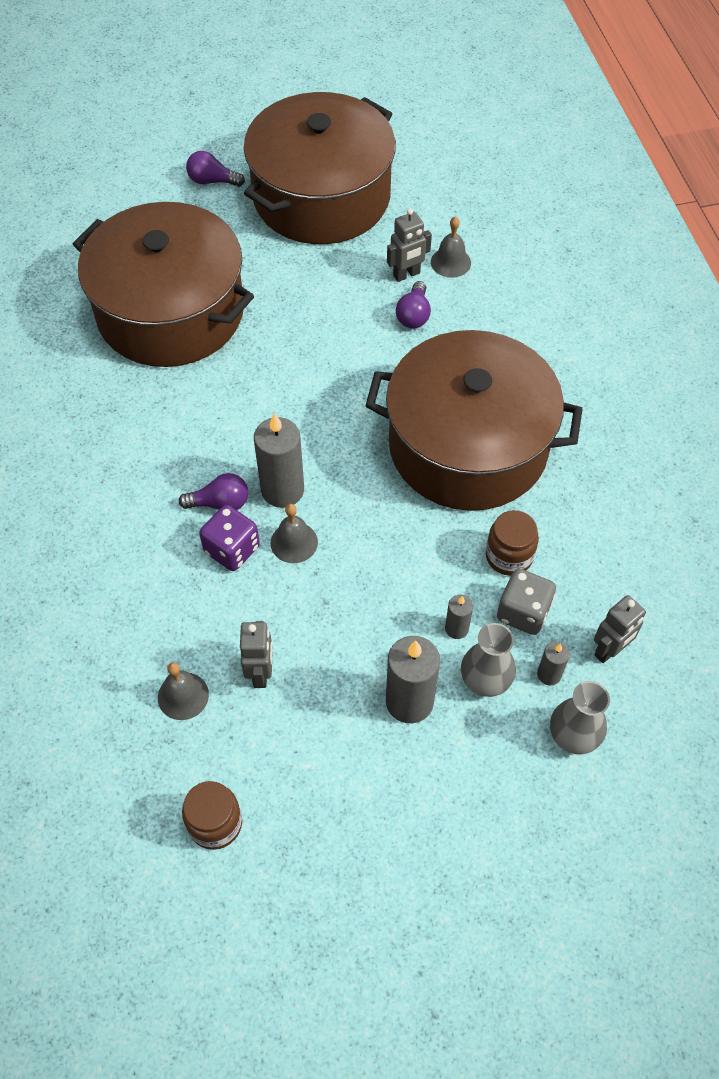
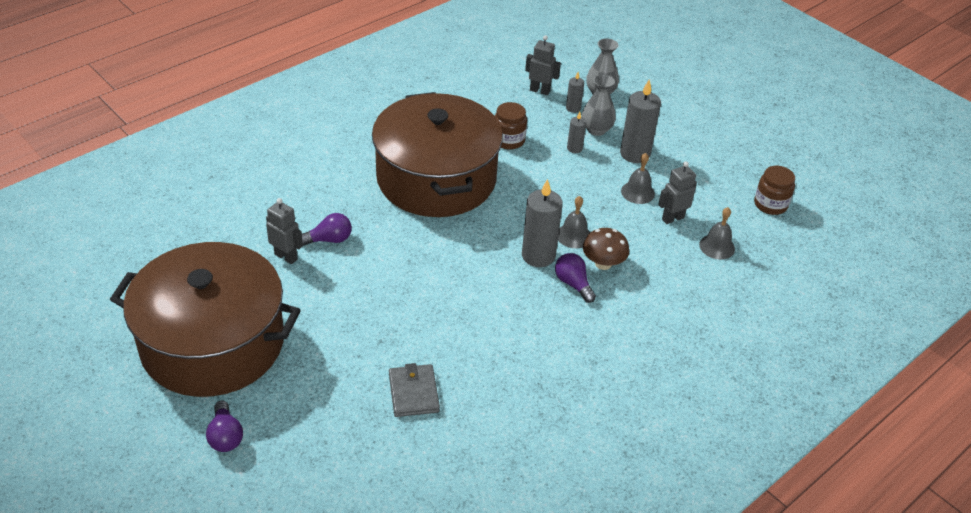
camera: 120 degrees left, 15 degrees down
(170, 312) = (414, 393): brown pot -> grey wallet
(232, 549) = (603, 263): purple dice -> brown mushroom
(450, 262) = (258, 236): grey bell -> grey bell (637, 192)
(523, 612) = (542, 126): grey dice -> none

